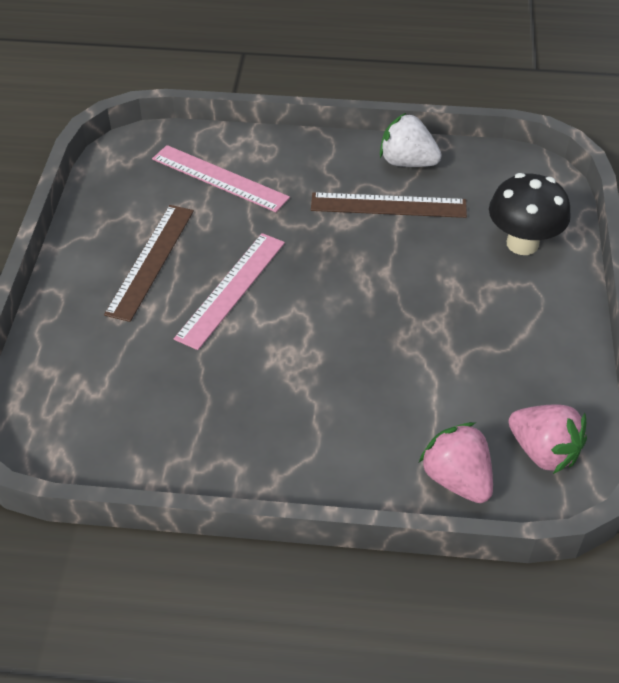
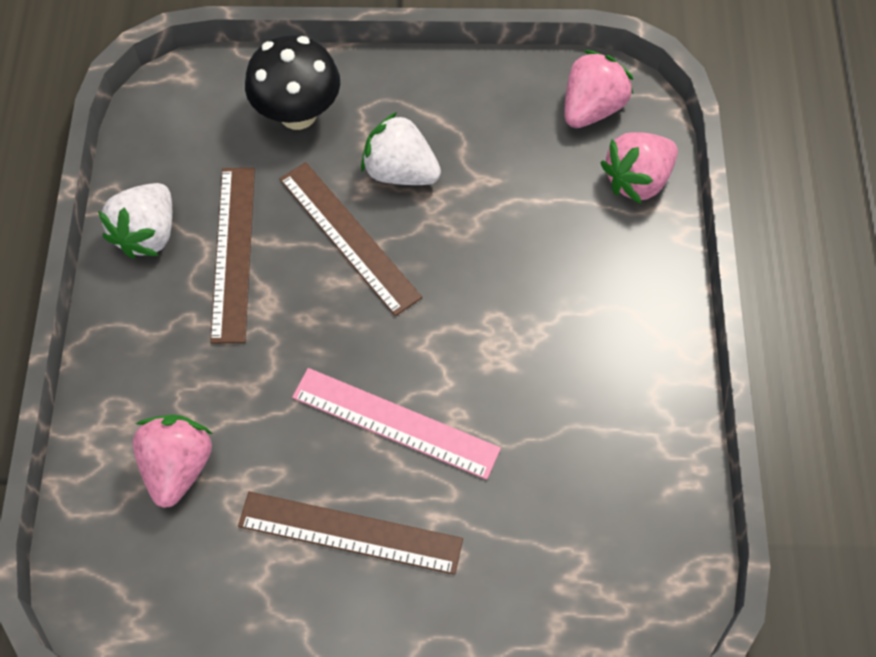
camera: 95 degrees left, 15 degrees up
(219, 178) = (178, 466): pink ruler -> pink strawberry
(399, 270) = (349, 237): none -> brown ruler
(464, 305) = (400, 171): none -> white strawberry

